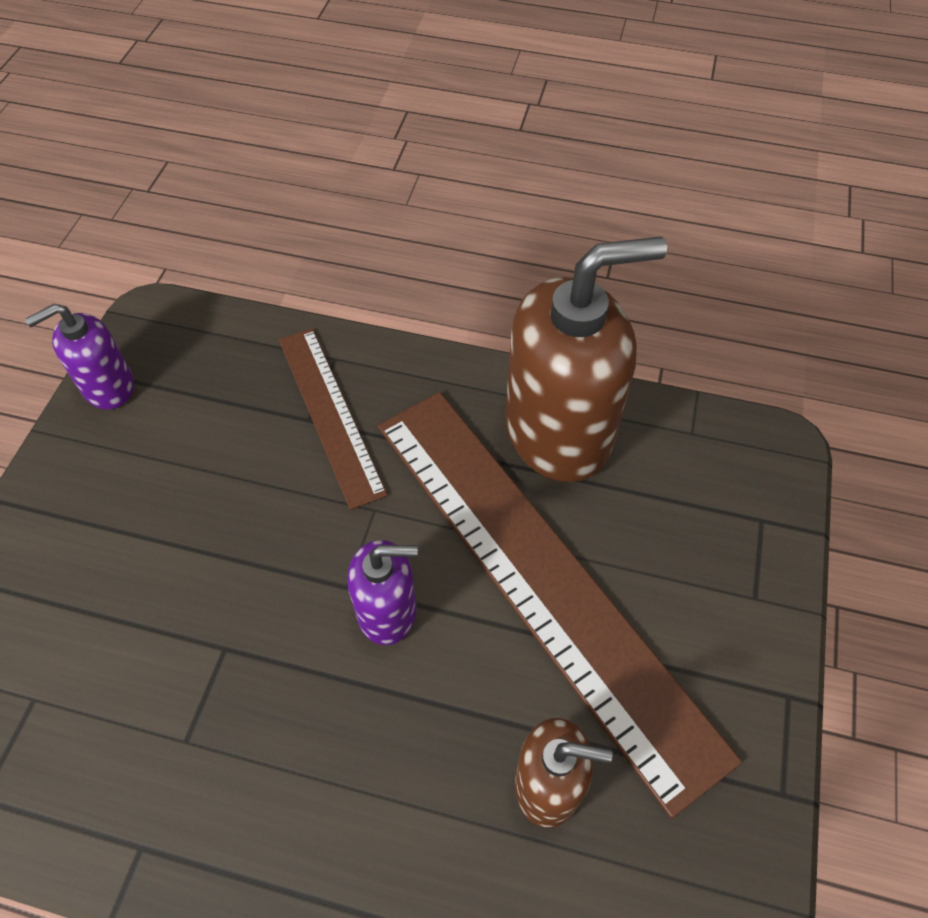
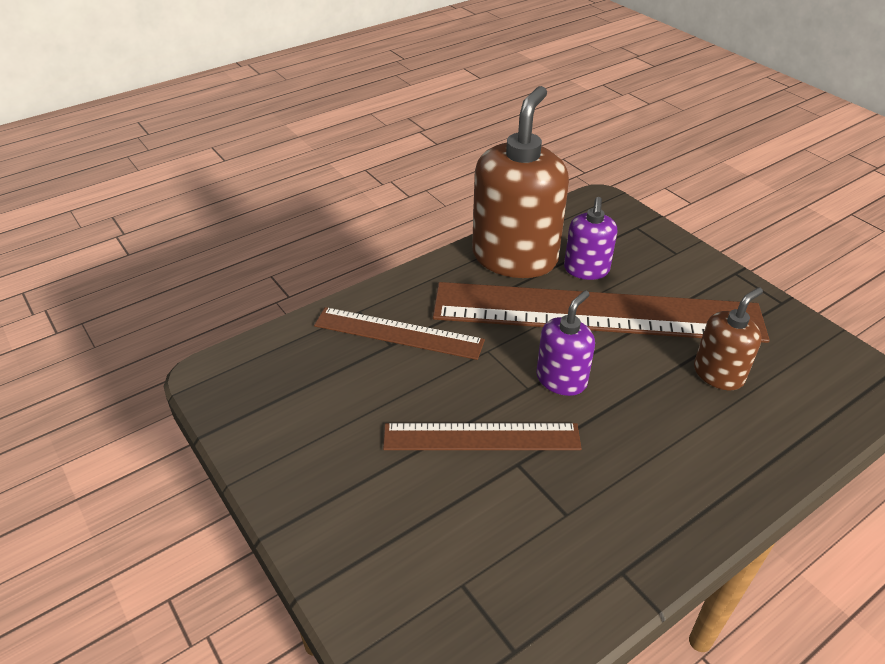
camera: 50 degrees left, 15 degrees down
(108, 387) = (243, 425): purple soap dispenser -> purple soap dispenser (586, 270)
(237, 589) = (481, 437): none -> brown ruler

